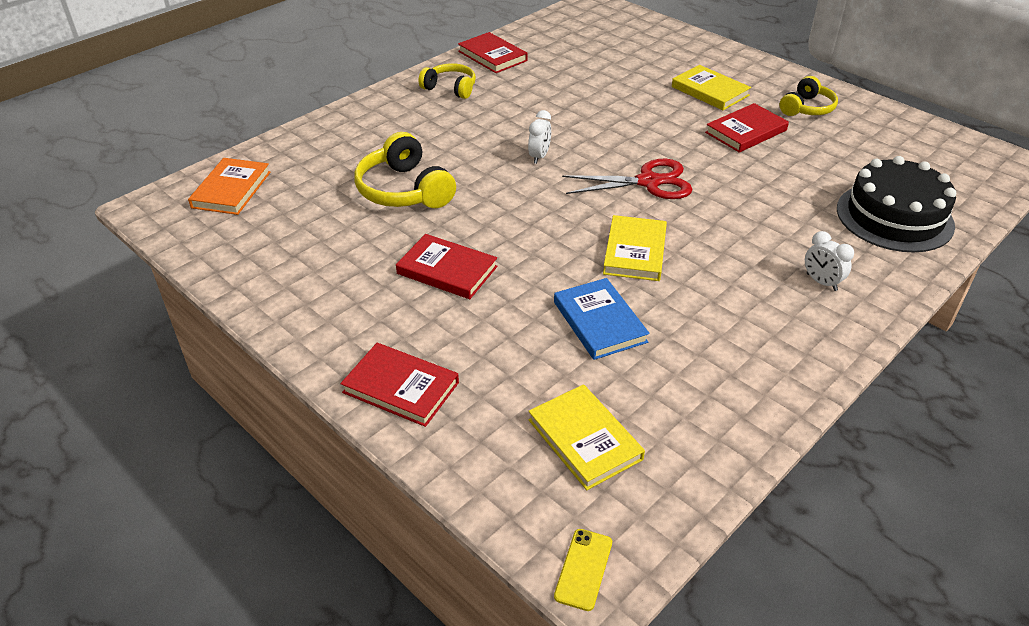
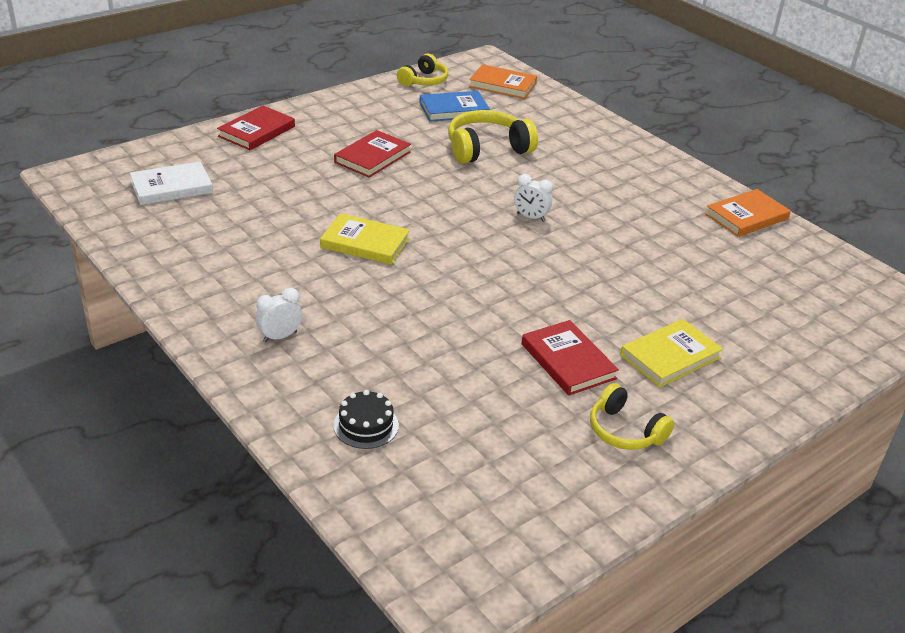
camera: 95 degrees right, 5 degrees down
(450, 88) = (668, 185): yellow headphones -> yellow headphones (424, 81)
(492, 56) = (746, 216): red book -> orange book
(583, 569) = (77, 172): yellow phone -> none
(584, 439) = (171, 187): yellow book -> white book
(599, 322) = (283, 211): blue book -> blue book (454, 109)
(649, 182) = (474, 271): red scissors -> none
(894, 217) = (366, 425): black cake -> black cake, size x0.48

